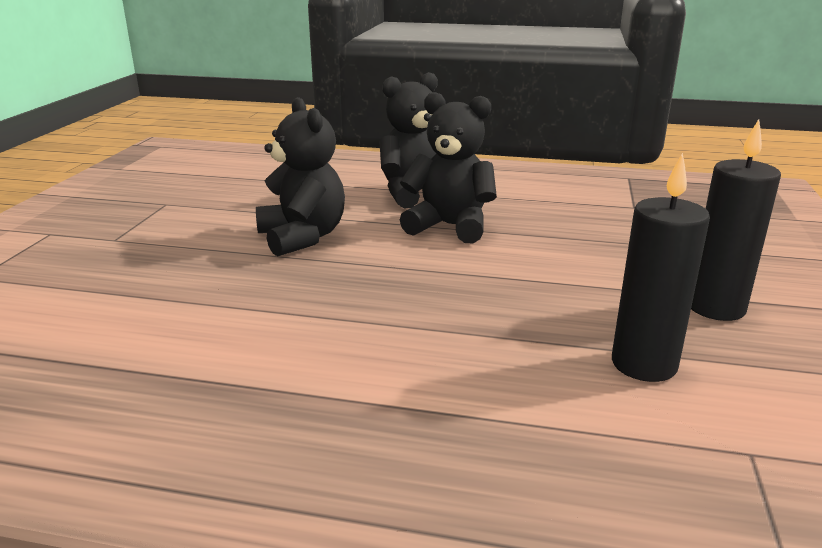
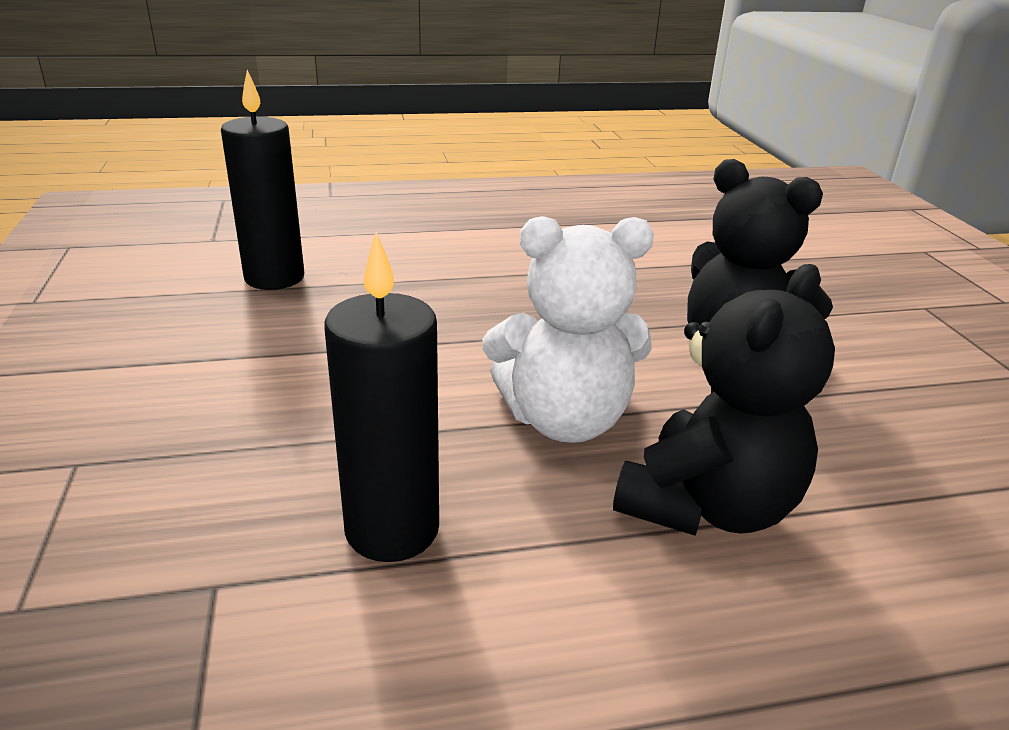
camera: 155 degrees right, 5 degrees up
(450, 226) = (564, 420): black teddy bear -> white teddy bear
(715, 307) = (169, 347): black candle -> black candle (392, 529)

